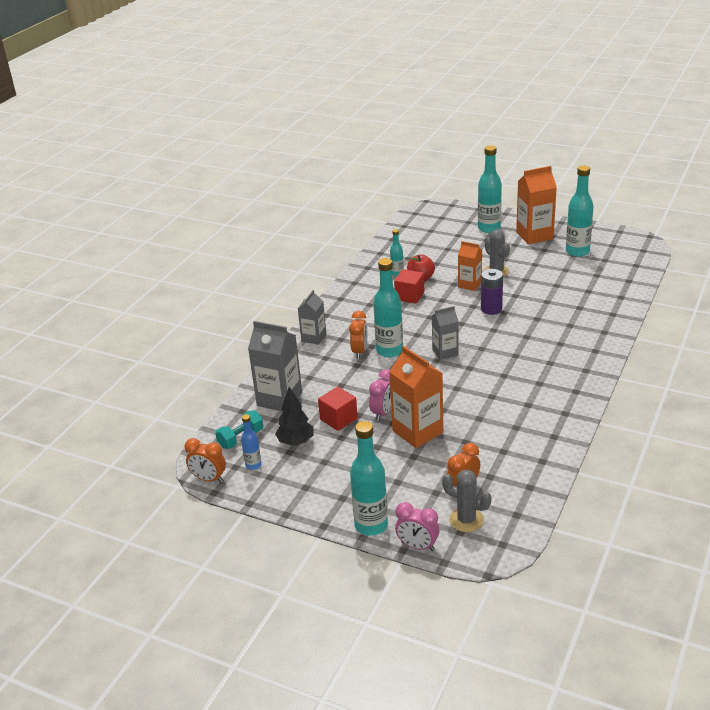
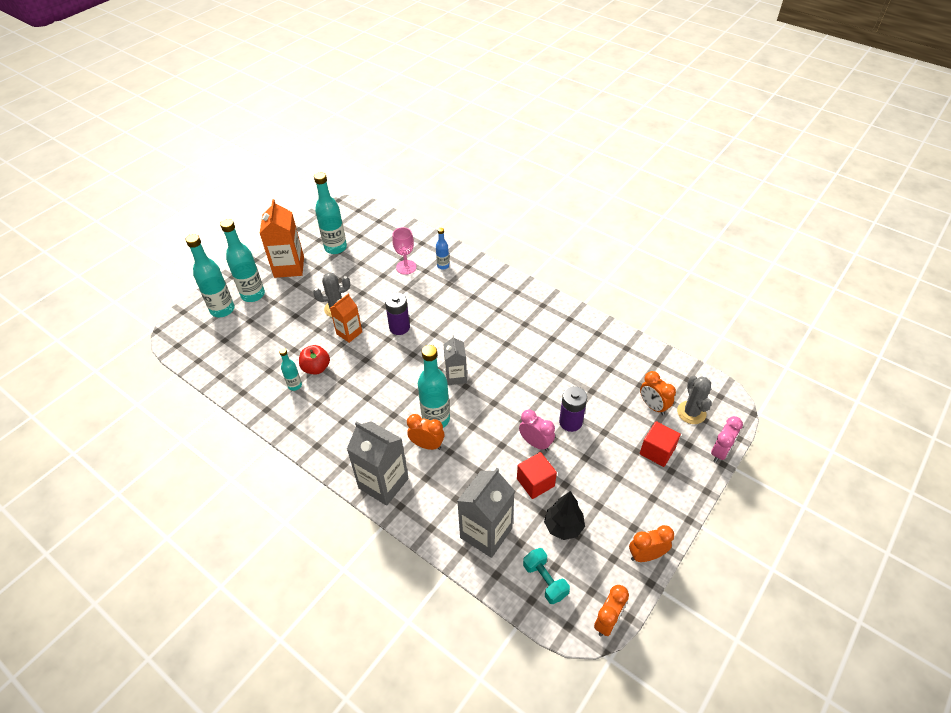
camera: 80 degrees left, 15 degrees up
(253, 465) = (592, 572): blue bottle -> blue bottle (443, 266)
(277, 498) = (646, 555): none -> orange clock
(314, 338) = (383, 483): grey carton -> grey carton, size x1.64
(371, 525) = (692, 481): turquoise bottle -> turquoise bottle (222, 310)
(409, 296) = (344, 384): red cube -> red cube (657, 451)
(417, 432) = (570, 422): orange carton -> purple battery
(466, 520) = (691, 412): grey cactus -> grey cactus turned 45 degrees counterclockwise
(577, 295) = (406, 267): none -> pink goblet

